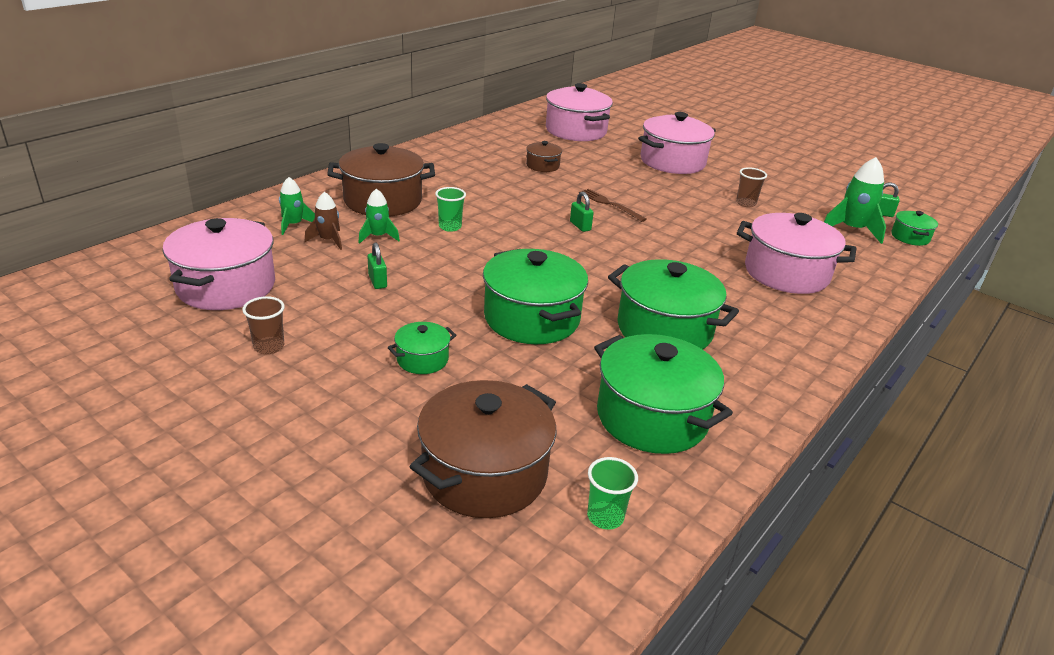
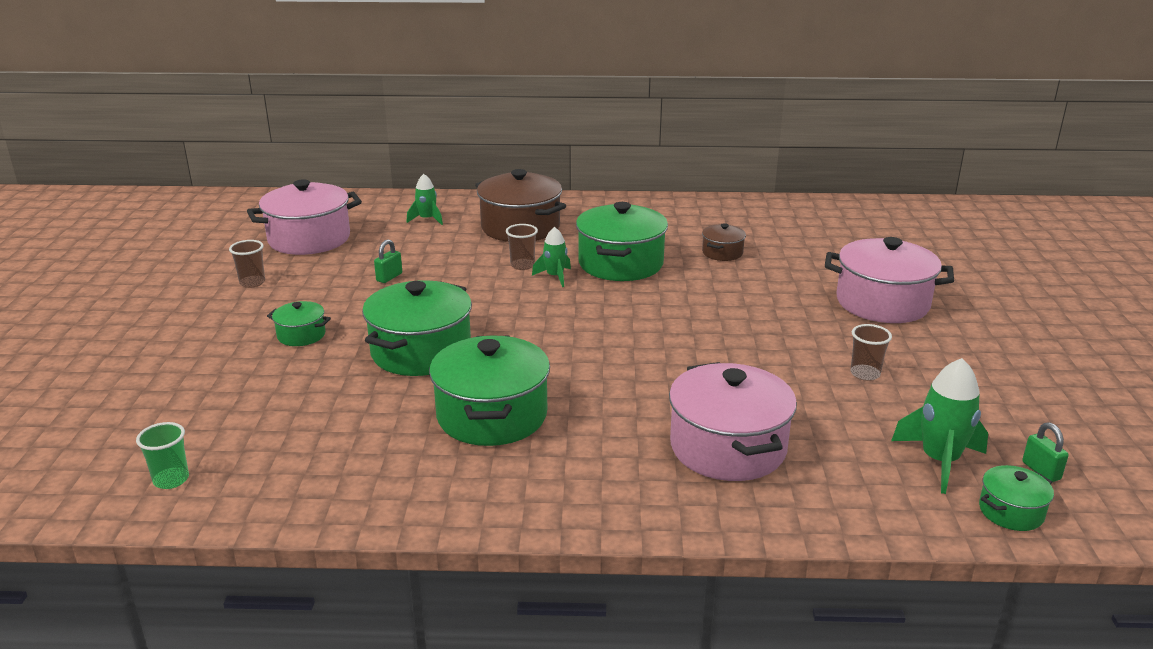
camera: 55 degrees right, 5 degrees down
(328, 240) = (423, 238): brown rocket -> none
(378, 236) = (458, 250): green rocket -> green rocket (555, 277)
(450, 227) = (522, 265): green cup -> brown cup
(484, 473) = (180, 412): brown pot -> none
(576, 131) = (842, 236): pink pot -> none
(580, 226) = (627, 312): green padlock -> none
(610, 204) = (703, 308): brown fork -> none
(652, 417) = (332, 456): green pot -> green pot (620, 264)

